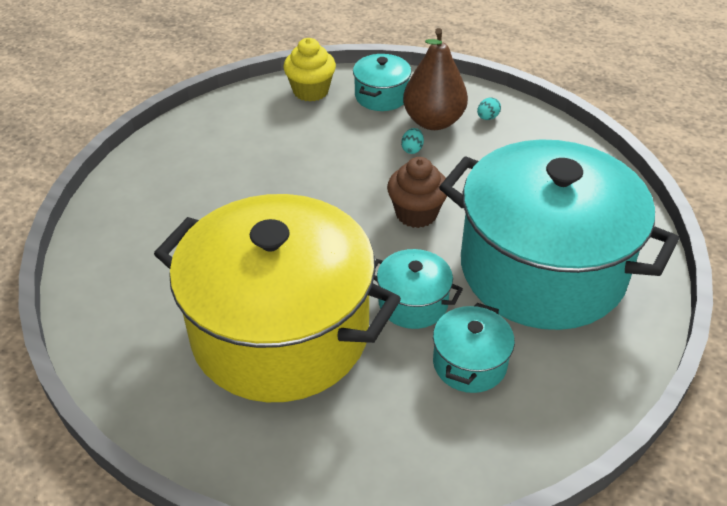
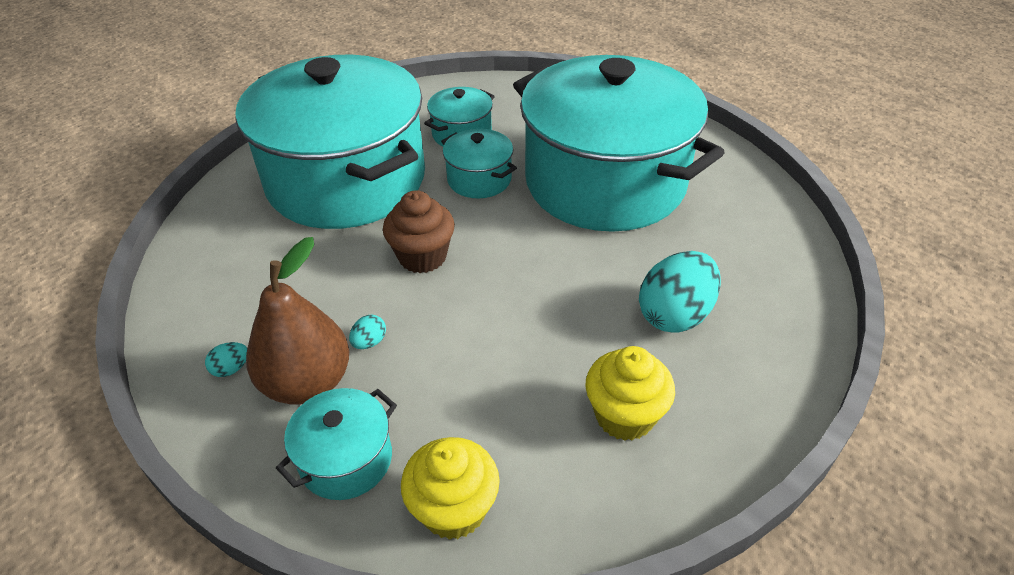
camera: 160 degrees left, 0 degrees up
(196, 214) = (675, 315): none -> turquoise egg
(226, 147) = (624, 416): none -> yellow cupcake
(280, 332) = (605, 182): yellow pot -> turquoise pot

